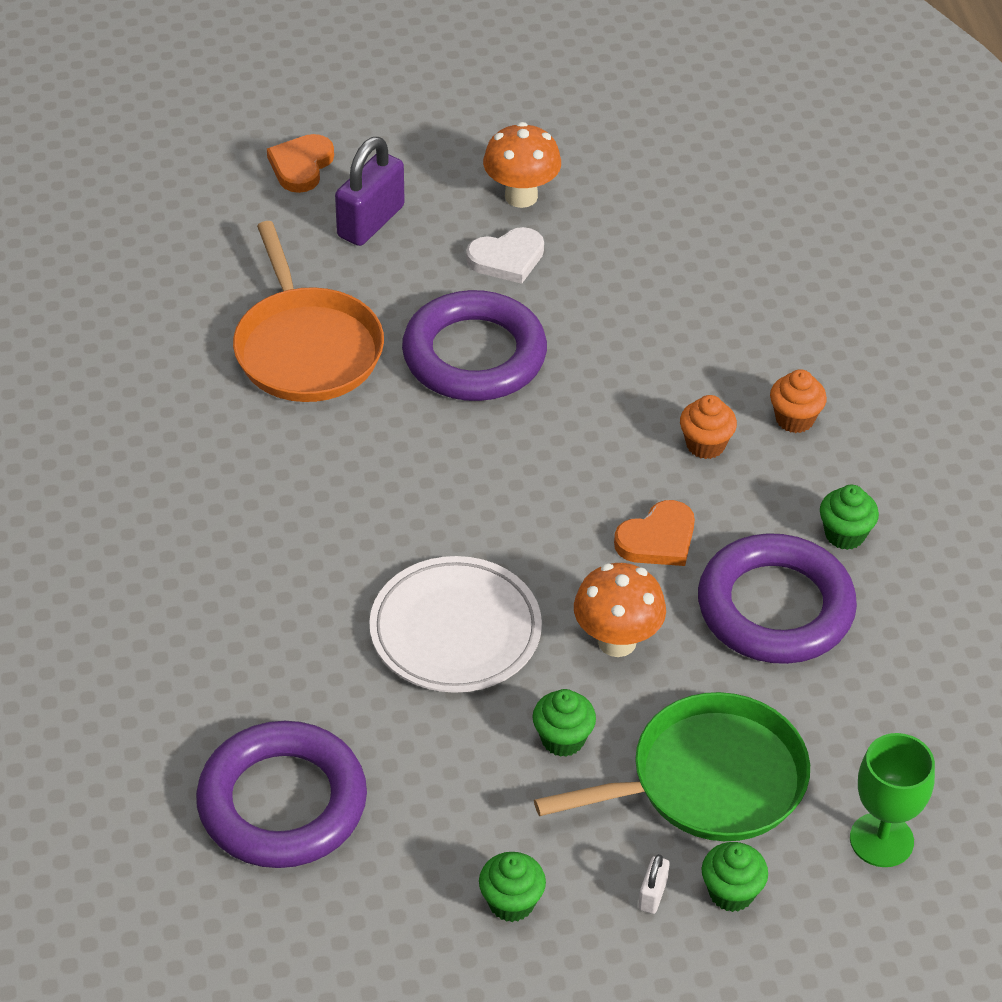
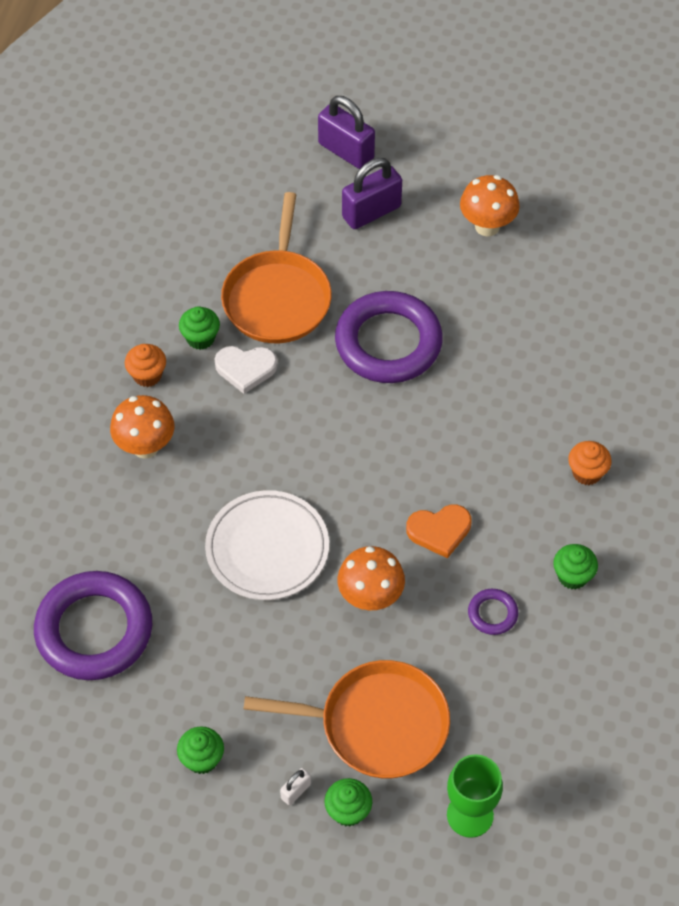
camera: 25 degrees right, 10 degrees up
(230, 567) = (145, 446): none -> orange mushroom
(301, 166) = (346, 151): orange heart -> purple padlock
(507, 259) = (451, 273): white heart -> white heart (245, 369)
(563, 739) = (296, 656): green cupcake -> green cupcake (200, 338)
(705, 445) = (512, 470): orange cupcake -> orange cupcake (147, 375)
(709, 780) = (377, 724): green pan -> orange pan
(775, 607) = (492, 614): purple ring -> purple ring, size x0.43

